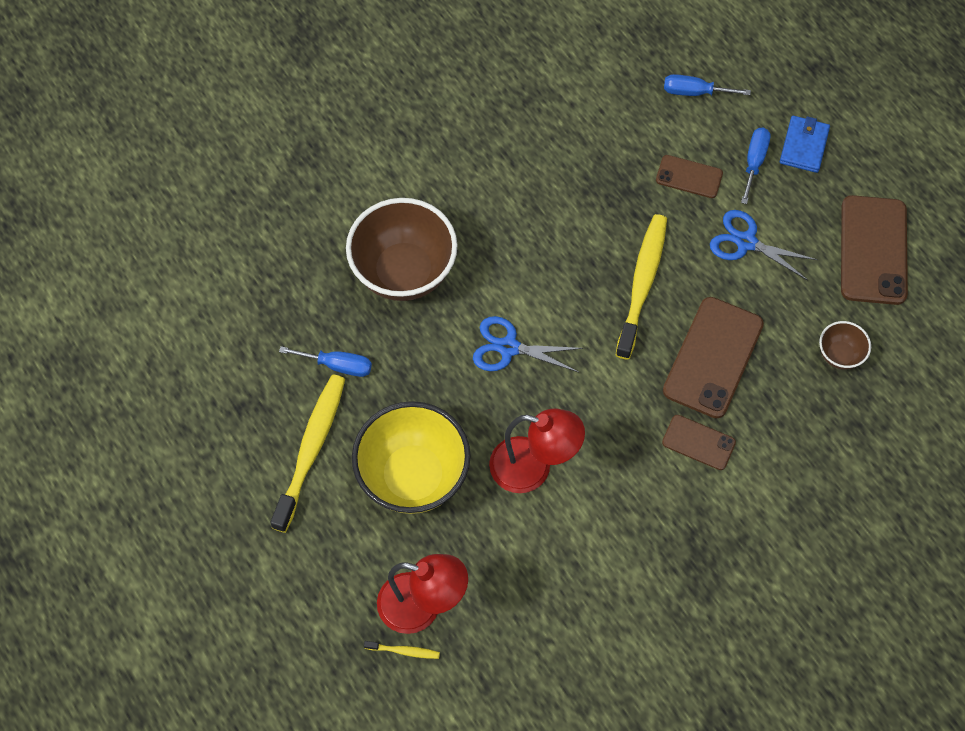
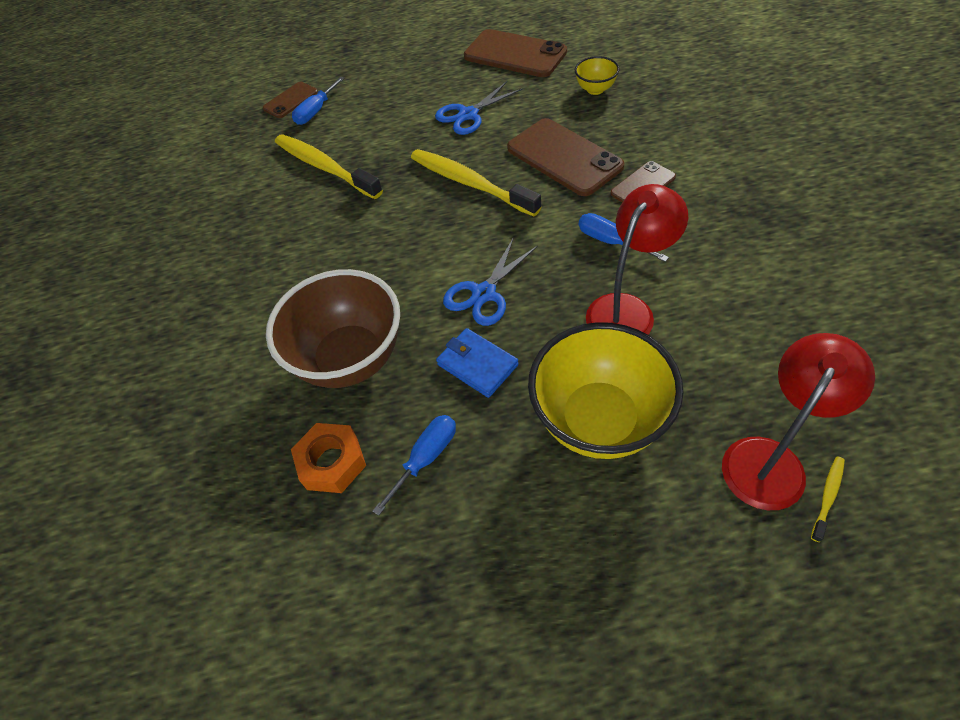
camera: 60 degrees left, 10 degrees down
(311, 302) = (332, 462): none -> orange nut
(311, 450) = (523, 522): yellow toothbrush -> yellow toothbrush (325, 167)
(689, 177) = (388, 132): brown phone -> brown phone (290, 100)
(754, 162) = (401, 94): blue screwdriver -> blue screwdriver (610, 241)
(804, 146) = (406, 67): blue wallet -> blue wallet (477, 364)
(839, 355) = (595, 89): brown bowl -> yellow bowl

